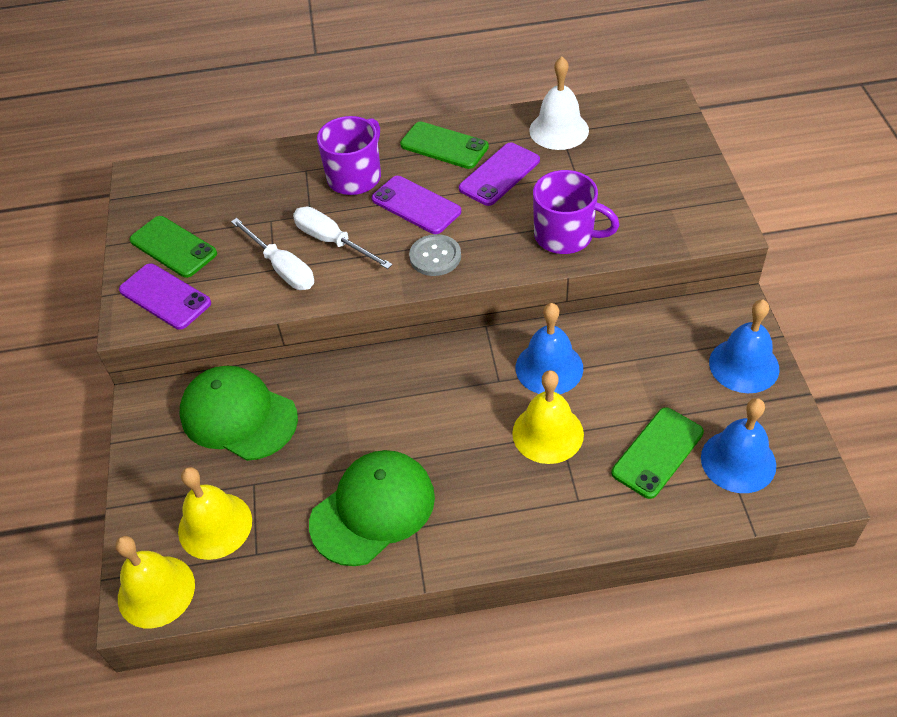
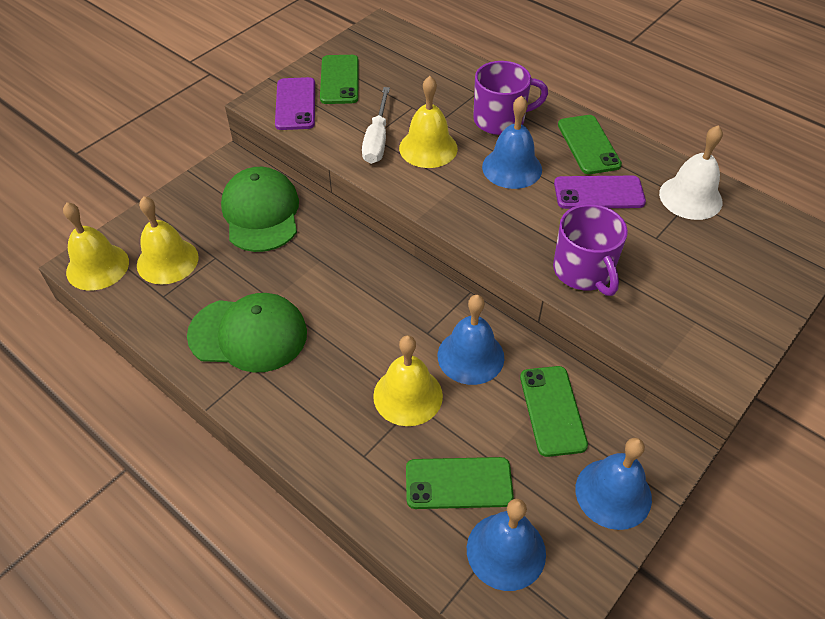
camera: 45 degrees right, 0 degrees up
(332, 241) = (428, 148): white screwdriver -> yellow bell
(416, 205) = (512, 168): purple phone -> blue bell
(435, 257) = (475, 209): grey button -> none
(645, 351) = (552, 410): none -> green phone

